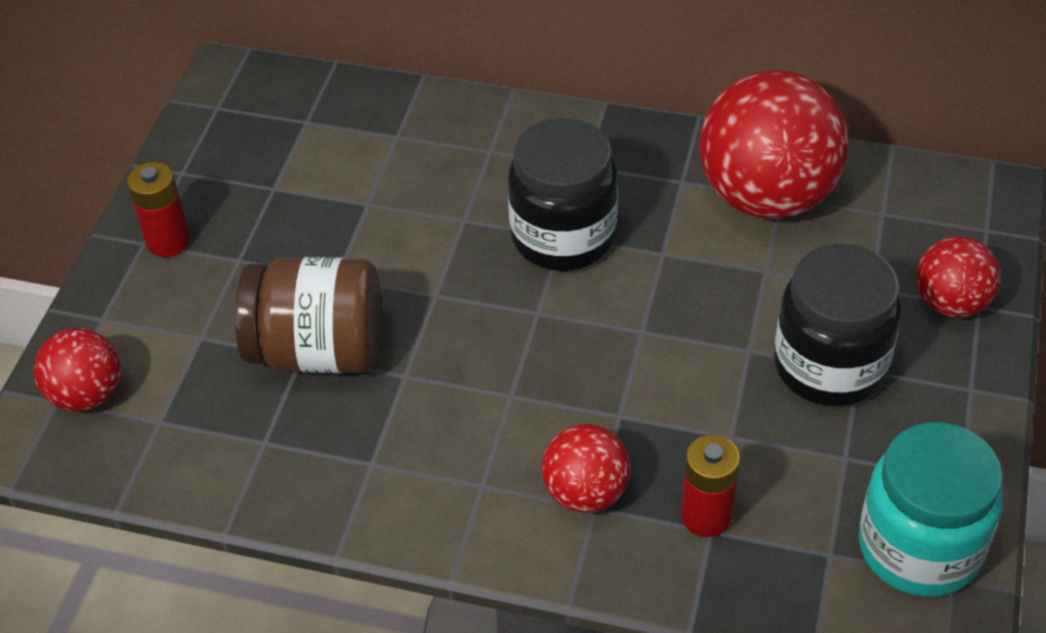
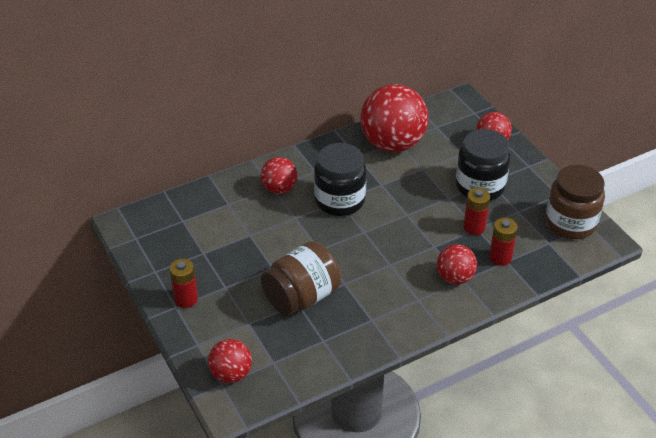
camera: 45 degrees left, 5 degrees down
(496, 159) = (279, 188): none -> red ball
(728, 431) = (474, 227): none -> red battery
(919, 548) = (570, 223): turquoise jar -> brown jar

